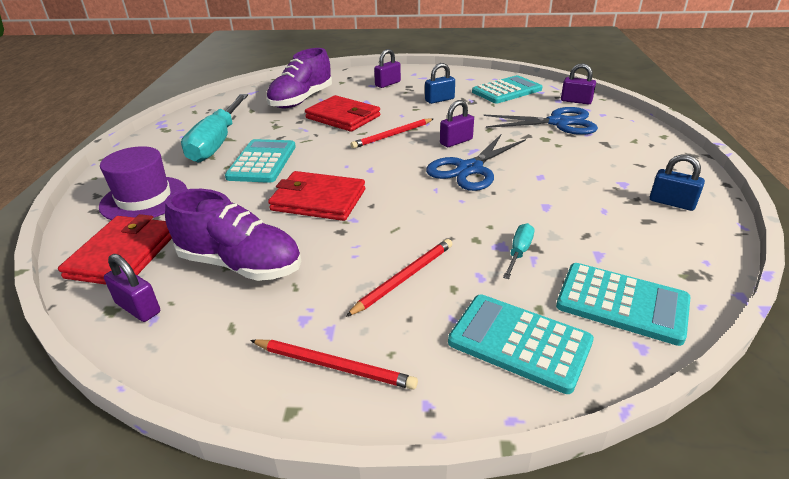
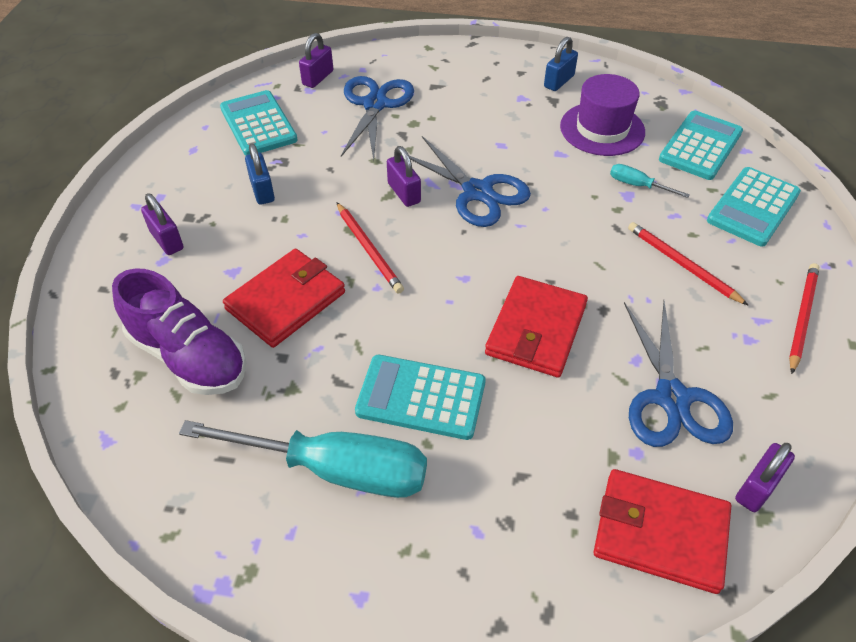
camera: 85 degrees left, 15 degrees up
(144, 199) = (517, 543): purple hat -> purple hat (602, 129)
(240, 264) = (671, 398): purple shoe -> blue scissors

